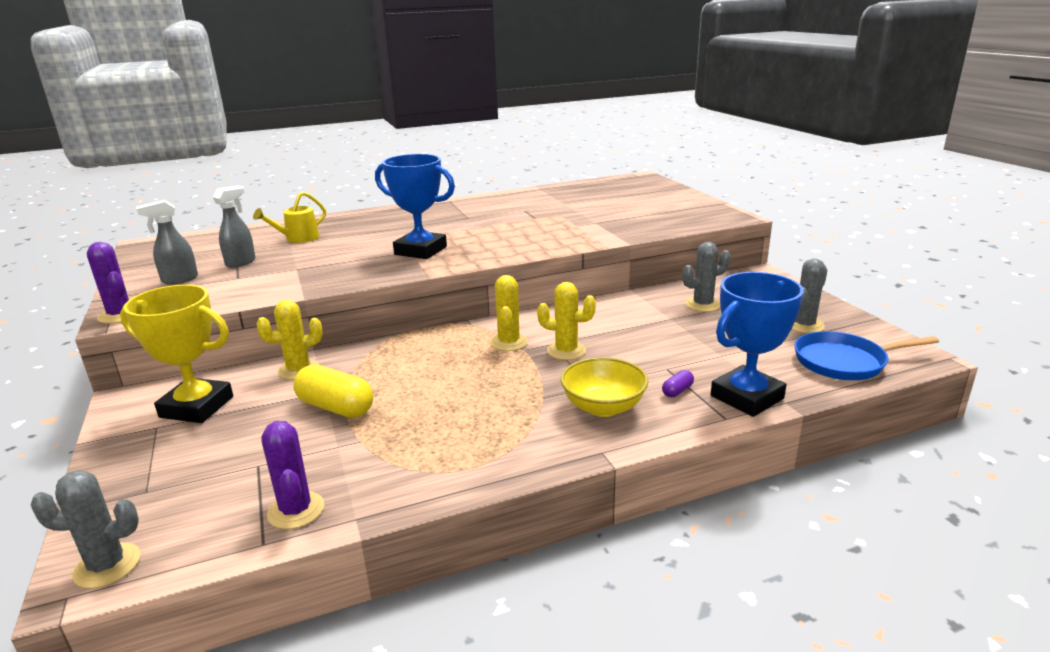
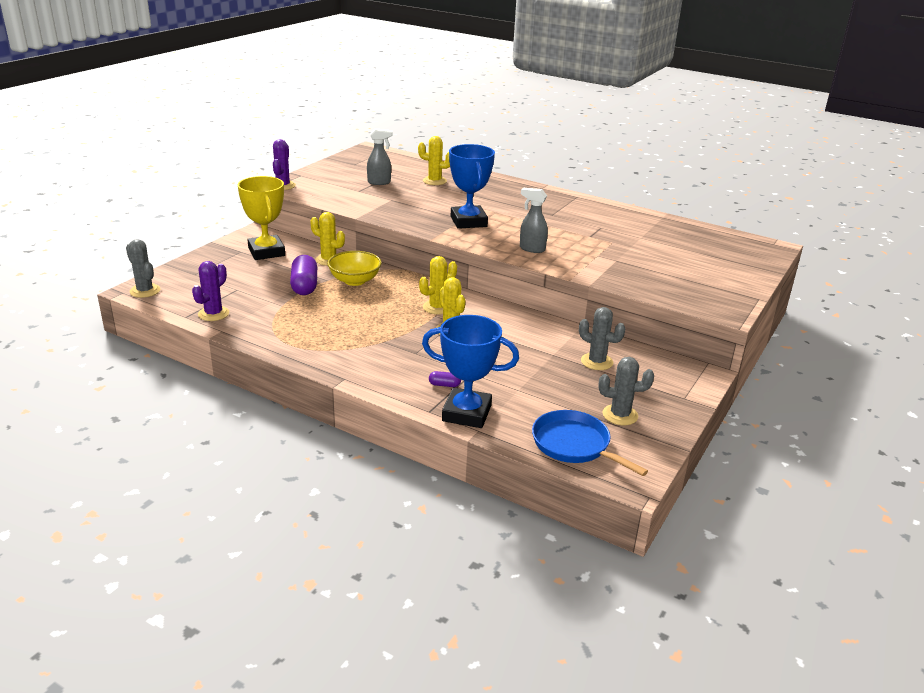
camera: 50 degrees right, 5 degrees up
(179, 280) = (337, 179): grey spray bottle -> grey spray bottle (531, 249)
(298, 239) = (434, 181): yellow watering can -> yellow cactus
(336, 407) = (304, 286): yellow capsule -> purple capsule
(603, 407) = (394, 364): yellow bowl -> yellow bowl (355, 281)

